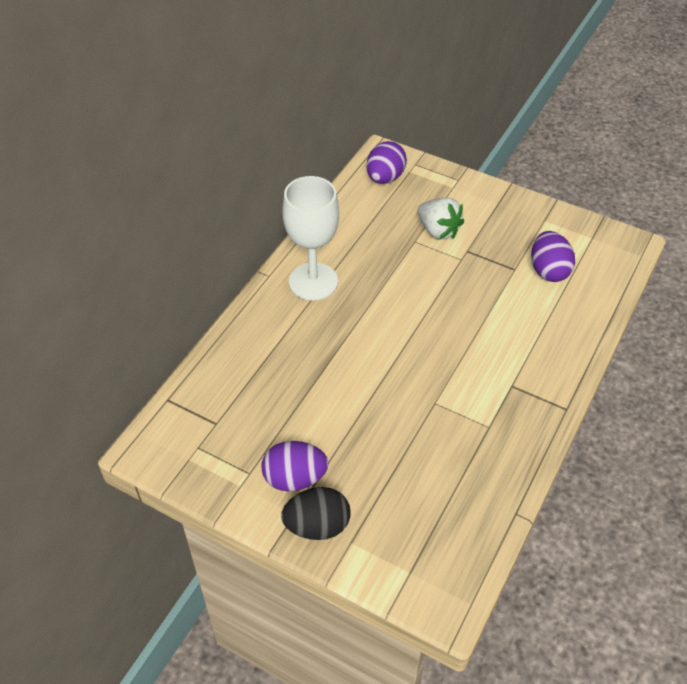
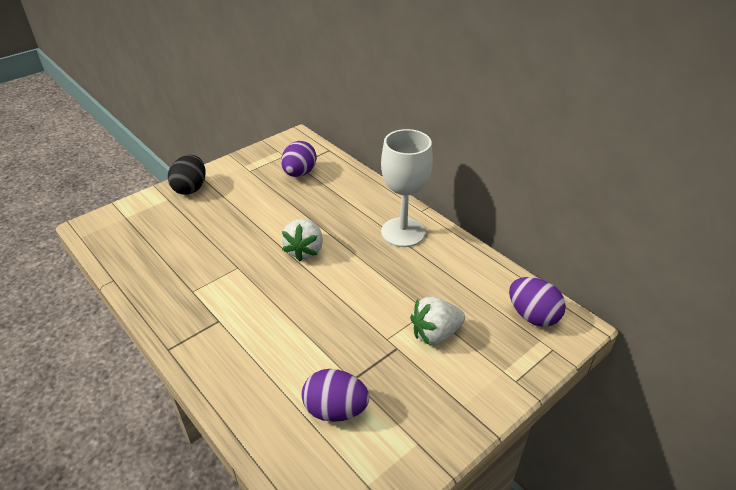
camera: 110 degrees right, 10 degrees down
(295, 478) = (230, 186): purple egg -> purple egg (299, 173)
(381, 353) = (305, 250): none -> white strawberry

